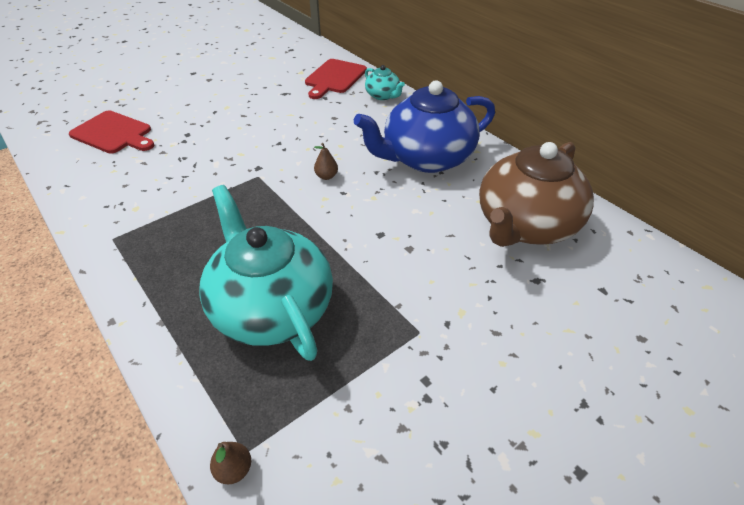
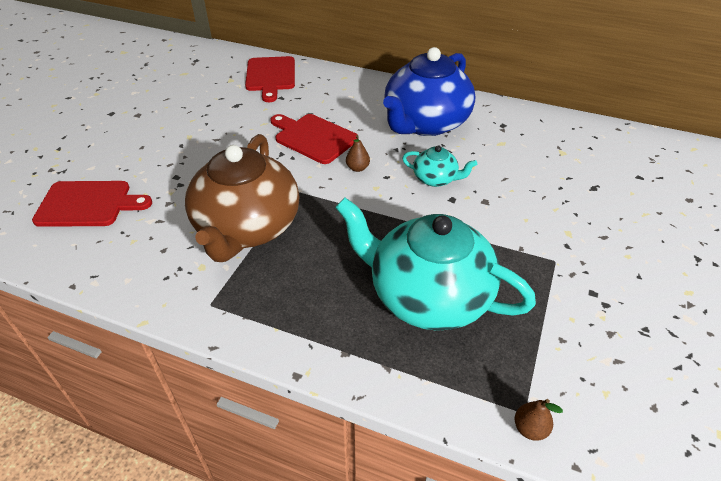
camera: 30 degrees left, 0 degrees up
(317, 138) = (313, 137): none -> red cutting board
(383, 95) = (333, 80): turquoise teapot -> turquoise teapot (435, 179)
(525, 225) = (548, 150): brown teapot -> brown teapot (247, 228)

